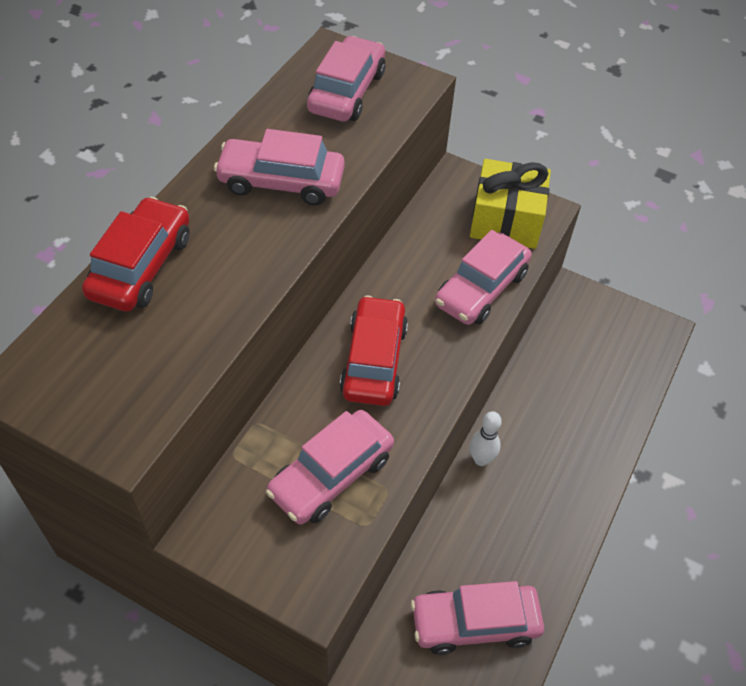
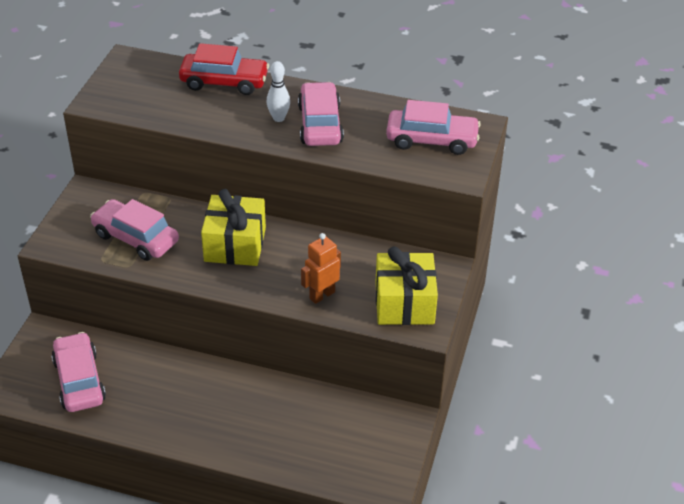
camera: 80 degrees right, 10 degrees down
(374, 360) = (235, 244): red car -> yellow gift
(481, 289) = (322, 295): pink car -> orange robot
(481, 459) = (215, 370): white bowling pin -> white bowling pin (278, 118)

